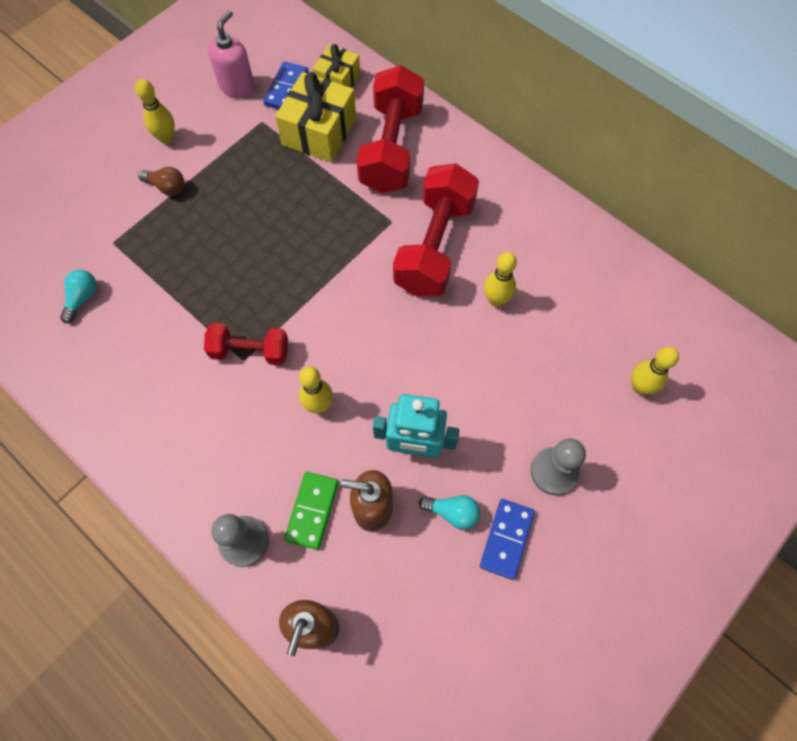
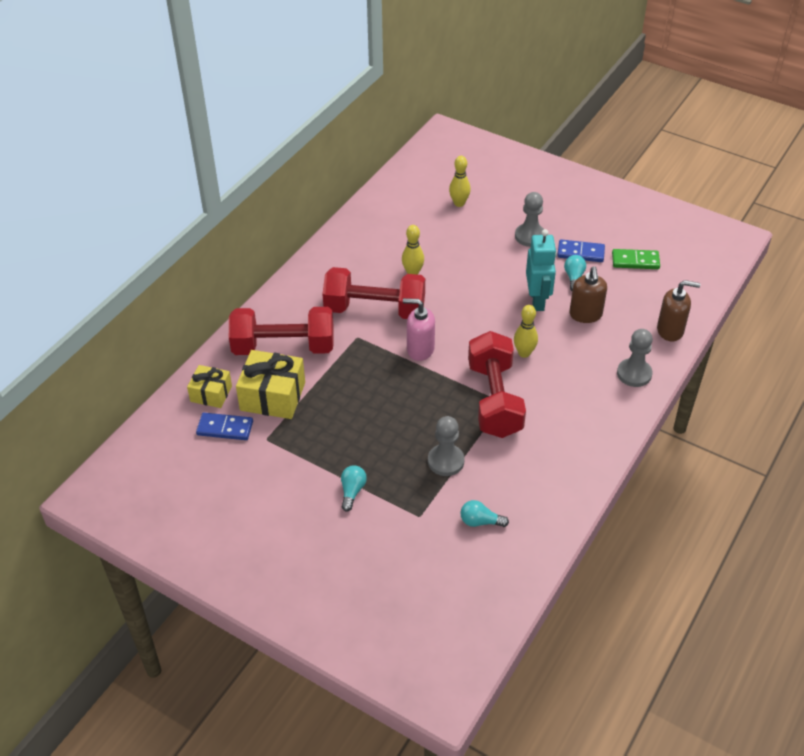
camera: 100 degrees left, 20 degrees down
(166, 138) = (296, 506): yellow bowling pin -> none
(167, 187) = (352, 491): brown light bulb -> turquoise light bulb
(175, 280) = (446, 461): none -> grey pawn
(237, 86) = (226, 466): pink soap dispenser -> pink soap dispenser (420, 349)
(250, 351) = (494, 400): red dumbbell -> red dumbbell, size x1.74
(312, 510) = (599, 343): green domino -> green domino (635, 261)

